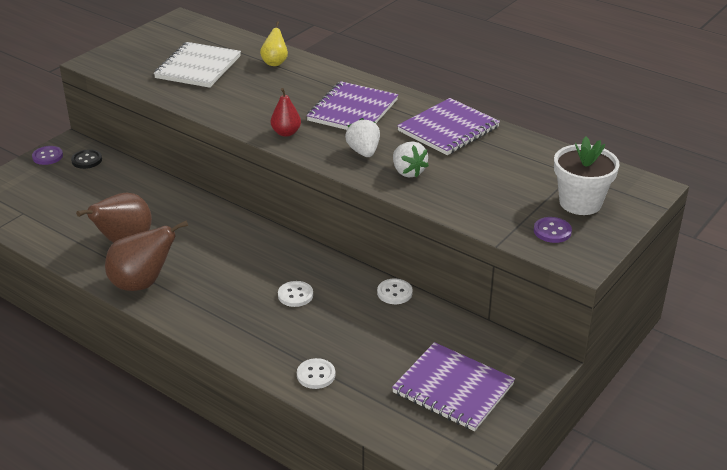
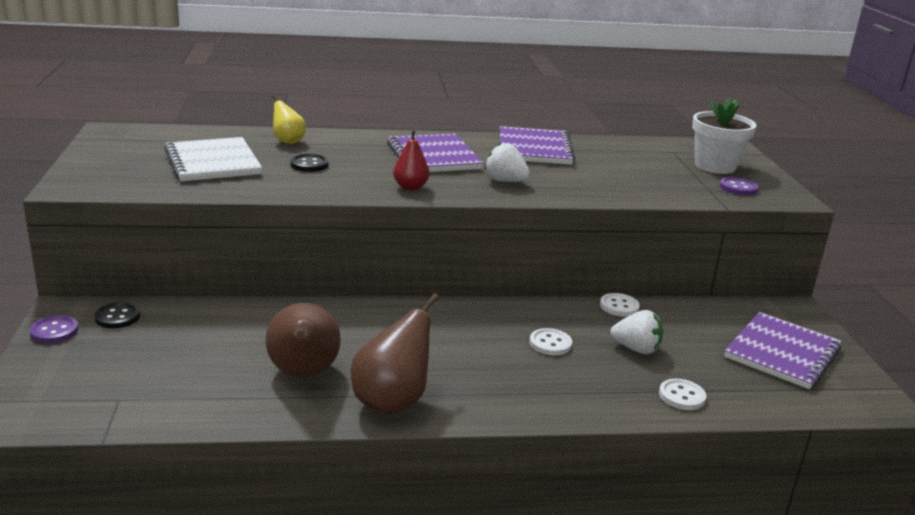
camera: 45 degrees left, 10 degrees down
(254, 89) = (309, 164): none -> black button
(408, 172) = (568, 184): white strawberry -> white strawberry (636, 349)
(453, 389) = (782, 353): purple notebook -> purple notebook turned 45 degrees counterclockwise

